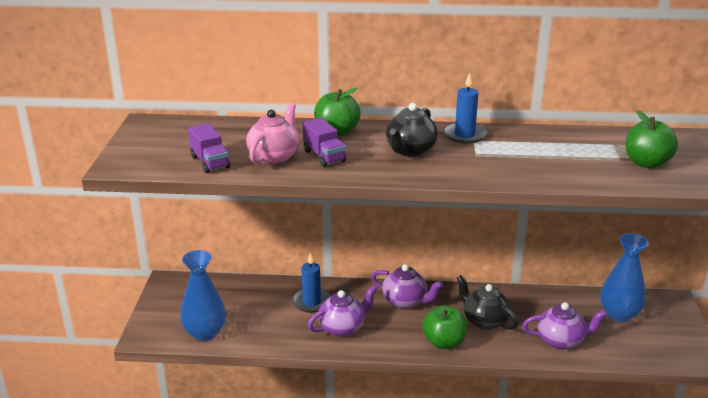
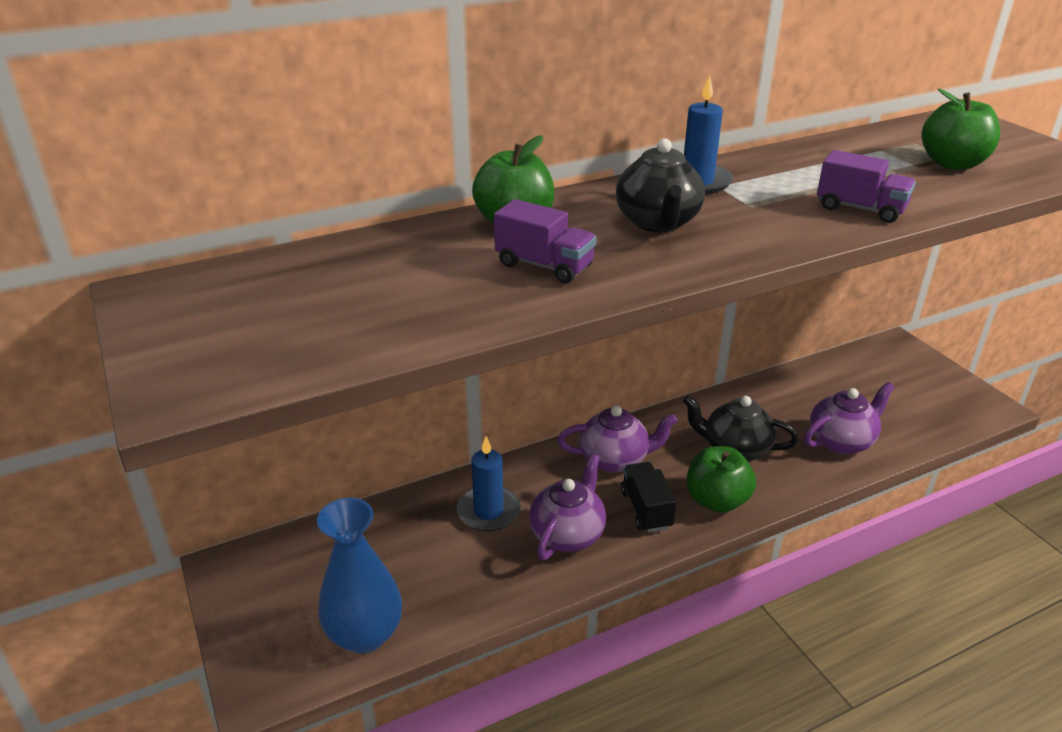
camera: 30 degrees left, 5 degrees up
(210, 162) = (361, 332): purple truck -> purple truck (860, 209)
(274, 156) = (464, 289): pink teapot -> none
(398, 332) = (646, 509): none -> black truck
(619, 314) = (865, 382): blue vase -> none

